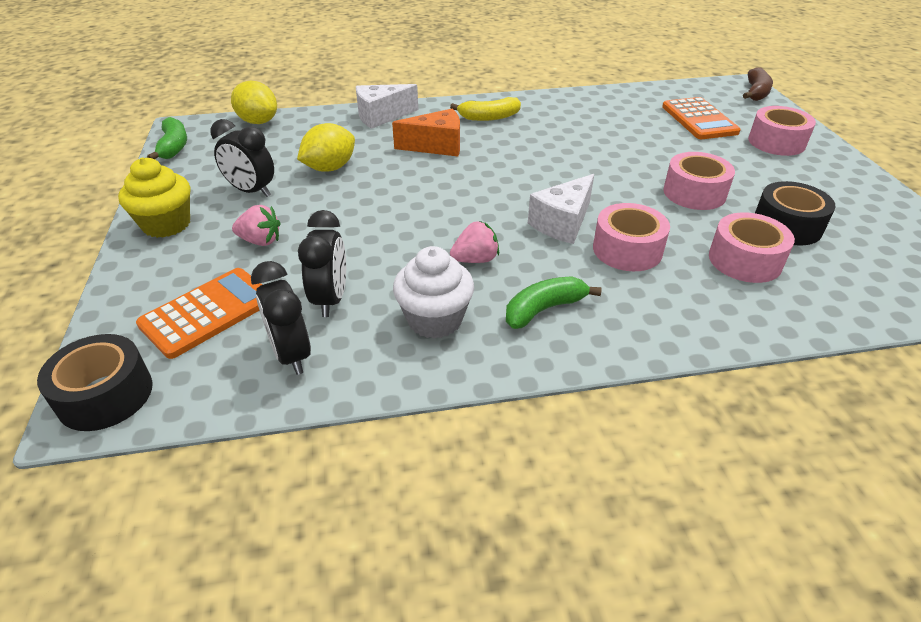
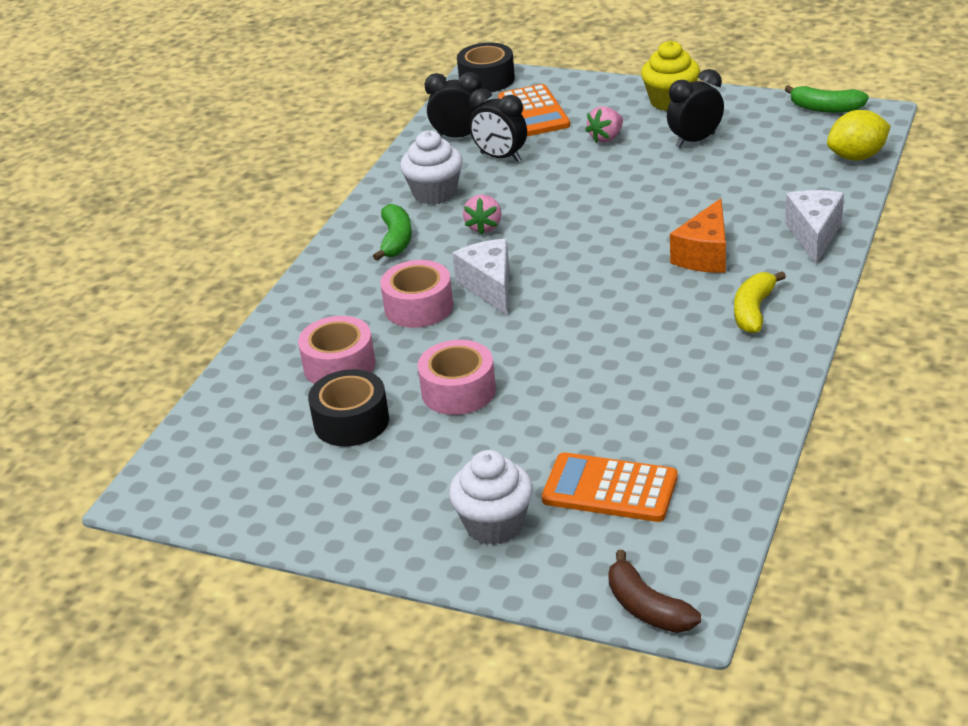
camera: 125 degrees right, 5 degrees down
(330, 168) = (707, 184): yellow lemon -> none
(776, 142) = (494, 525): pink tape -> white cupcake

